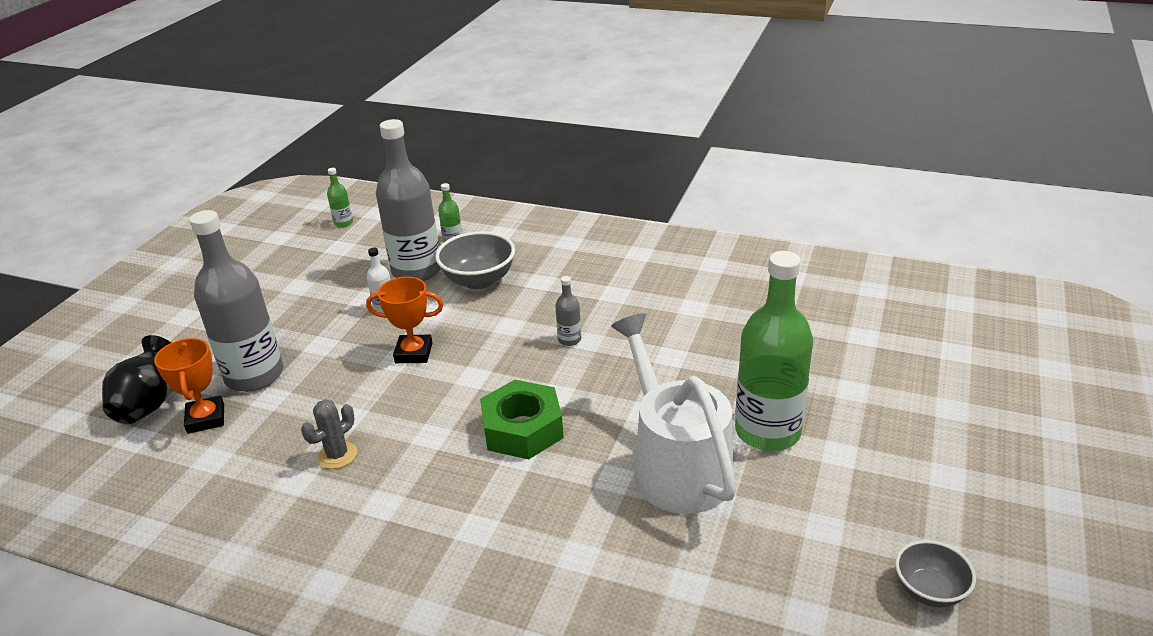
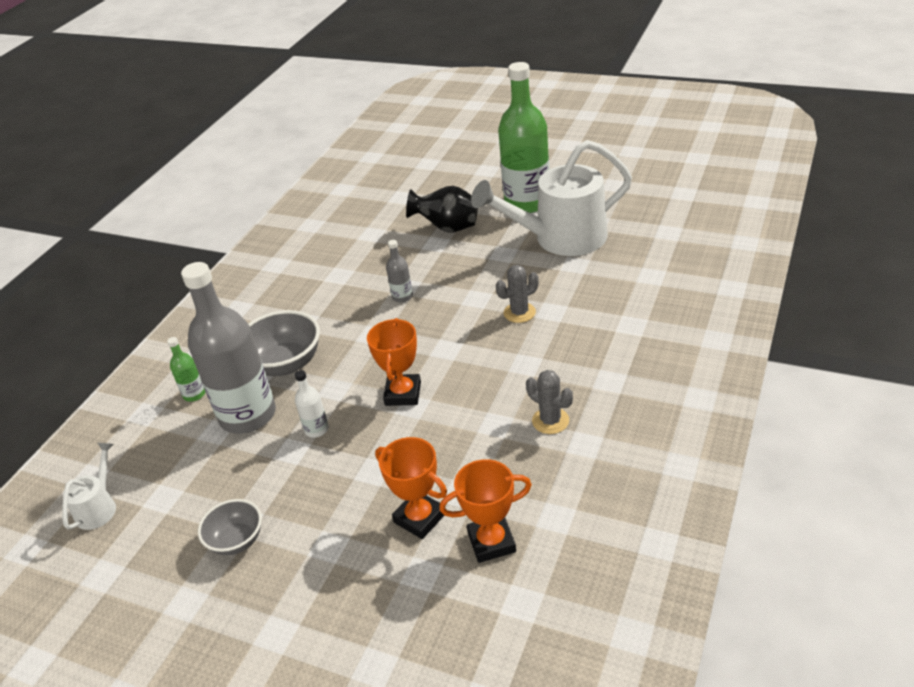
camera: 85 degrees left, 5 degrees up
(148, 405) = (462, 610): black vase -> black vase (448, 228)
(254, 375) = (419, 518): grey bottle -> orange trophy
(343, 223) = (99, 507): green bottle -> white watering can
(522, 429) = (519, 313): green nut -> grey cactus
(929, 590) = (658, 156): grey bowl -> grey bowl (236, 541)

